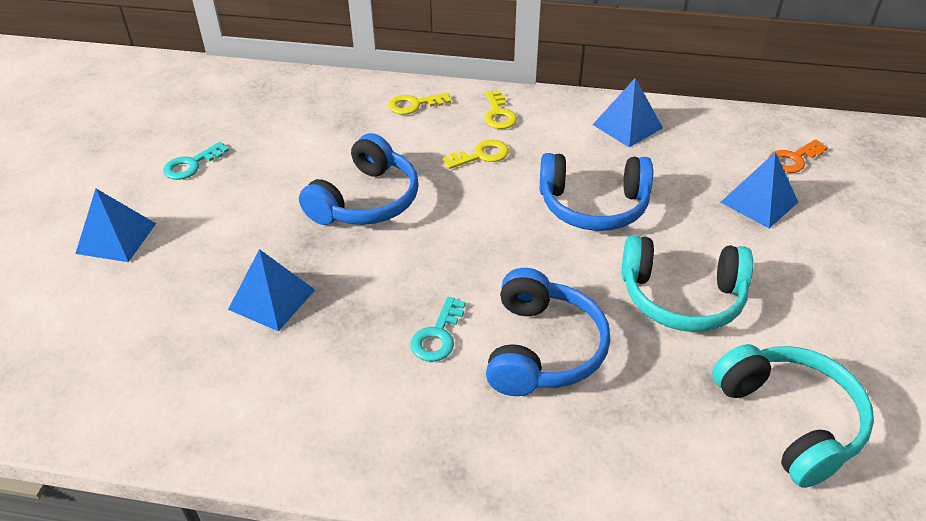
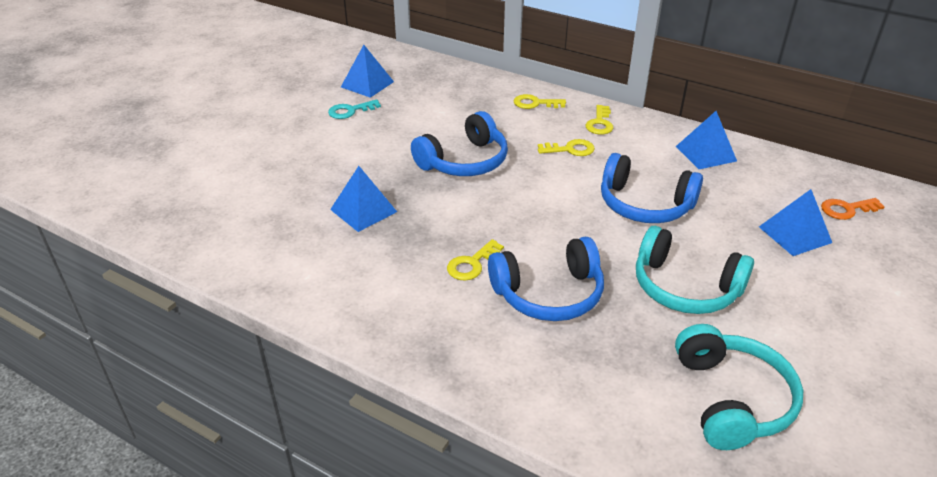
camera: 20 degrees right, 5 degrees down
(116, 238) = (277, 147): blue pyramid -> blue pyramid (367, 84)
(438, 335) = (472, 264): turquoise key -> yellow key
(543, 349) = (549, 294): blue headphones -> blue headphones turned 45 degrees clockwise

